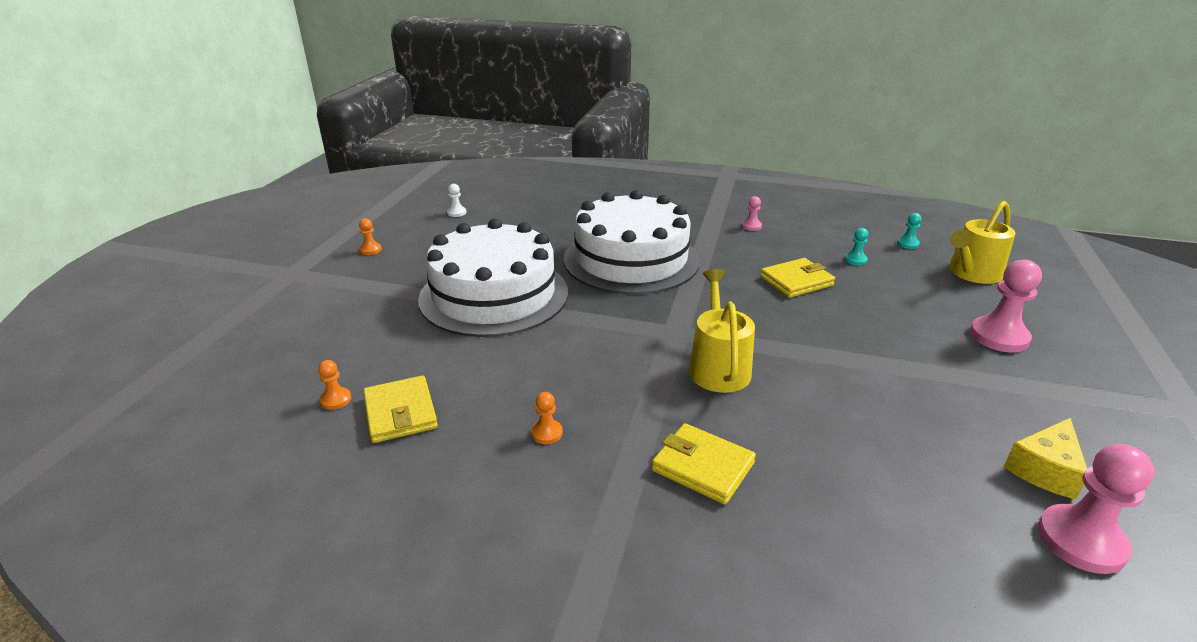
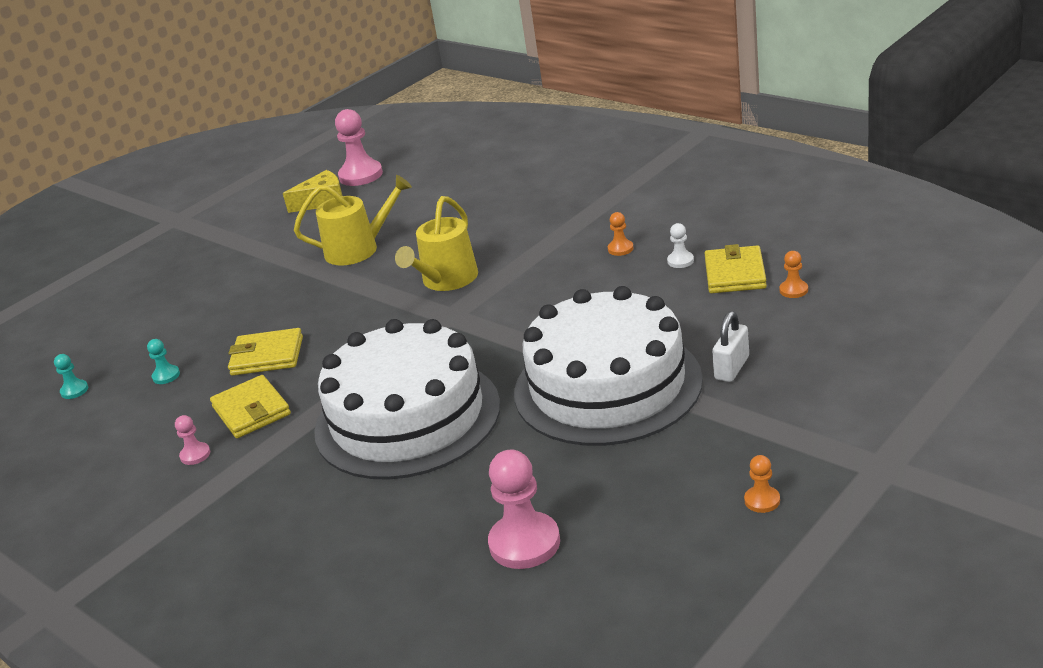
camera: 150 degrees left, 0 degrees up
(395, 319) = (732, 368): none -> white padlock
(456, 212) = (599, 581): white pawn -> white pawn (680, 261)
(702, 467) = (526, 220): yellow wallet -> yellow wallet (251, 411)
(972, 273) = (91, 340): yellow watering can -> yellow watering can (358, 249)
(999, 337) = (192, 278): pink pawn -> pink pawn (524, 543)

